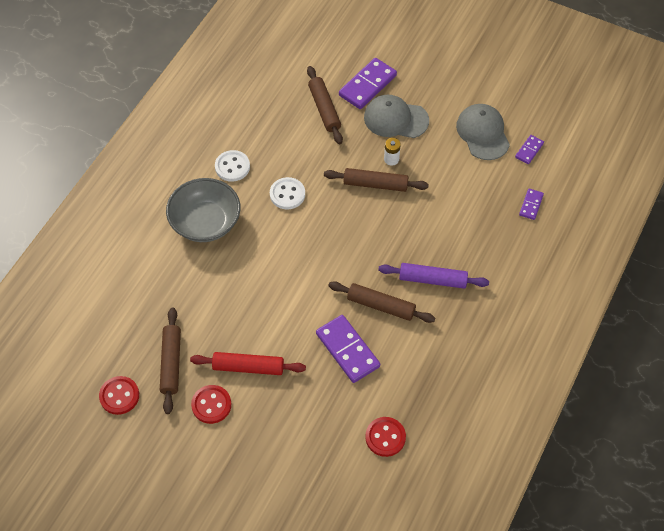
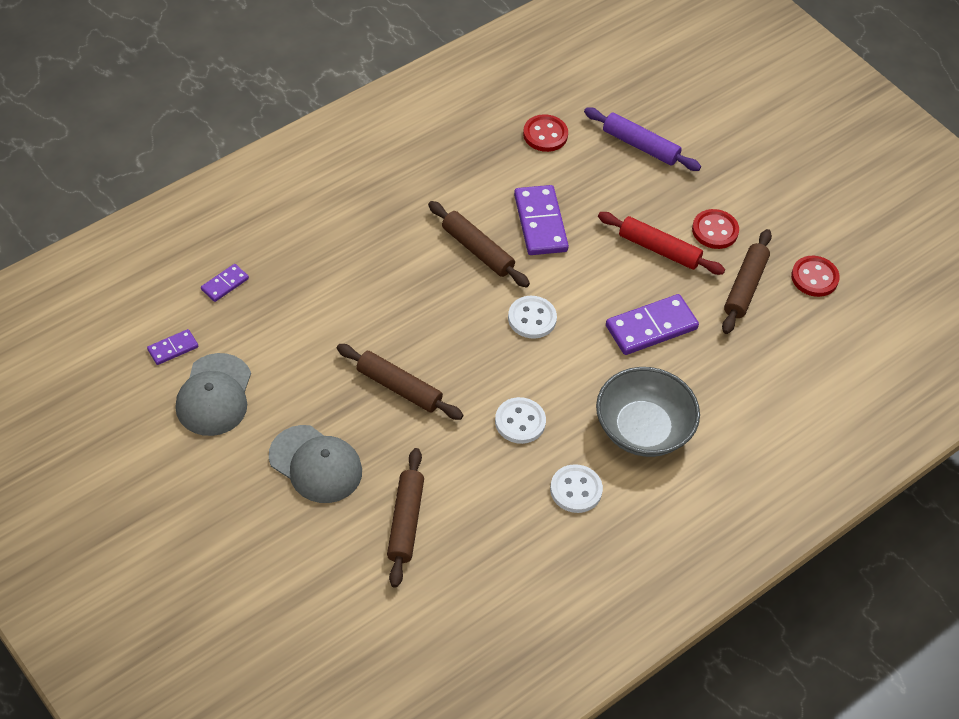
camera: 160 degrees left, 5 degrees down
(315, 269) = (532, 318): none -> white button
(367, 85) = (322, 532): purple domino -> purple domino (651, 327)
(391, 159) = (357, 411): white battery -> none
(432, 279) = (401, 253): purple rolling pin -> purple rolling pin (640, 146)

